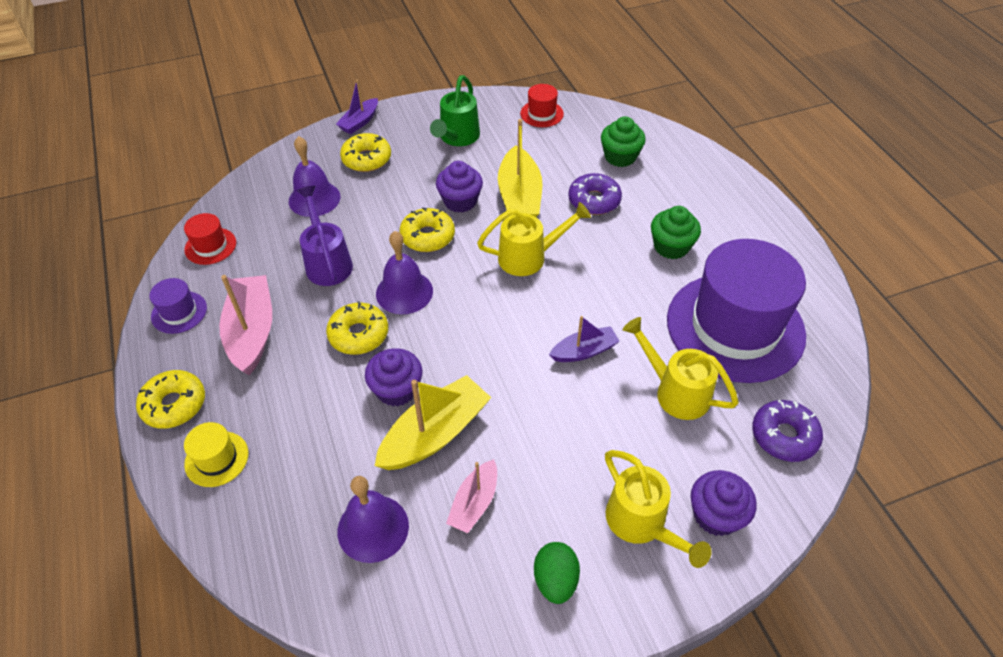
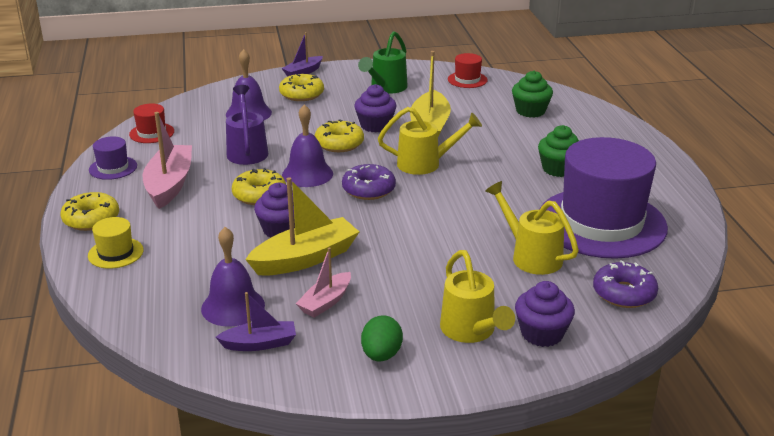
camera: 10 degrees right, 20 degrees down
(584, 351) = (455, 224): purple boat -> purple boat (259, 344)
(594, 200) = (497, 135): purple donut -> purple donut (368, 189)

